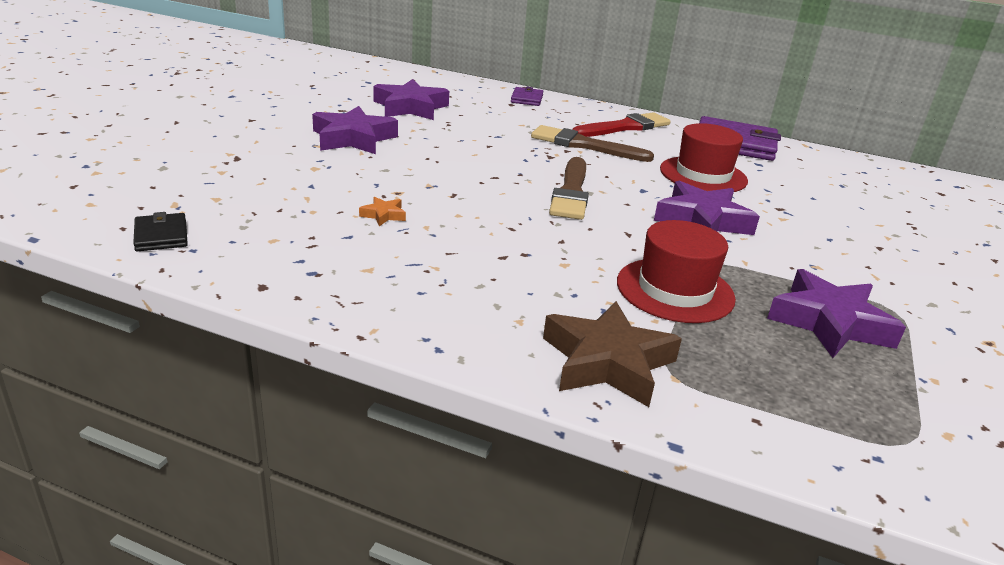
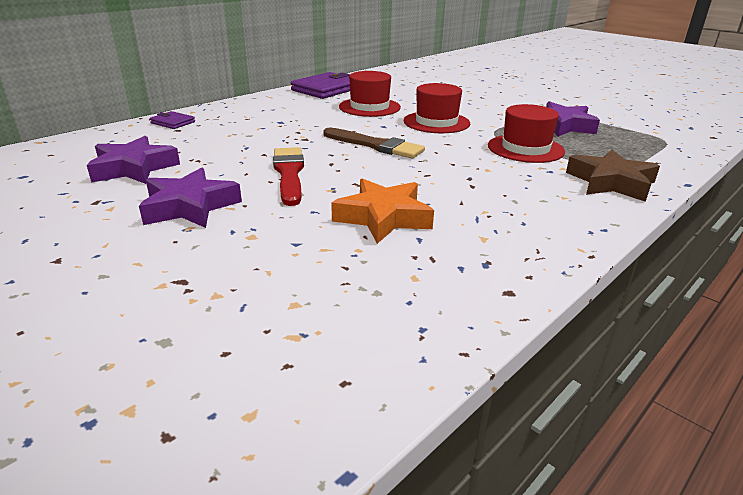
camera: 65 degrees left, 0 degrees up
(161, 235) = (380, 350): black wallet -> none
(383, 215) = (383, 217): orange star -> orange star, size x2.25
(584, 145) = (293, 125): brown brush -> none
(624, 127) = (270, 107): red brush -> red brush (289, 173)
(702, 220) = (436, 122): purple star -> red hat

